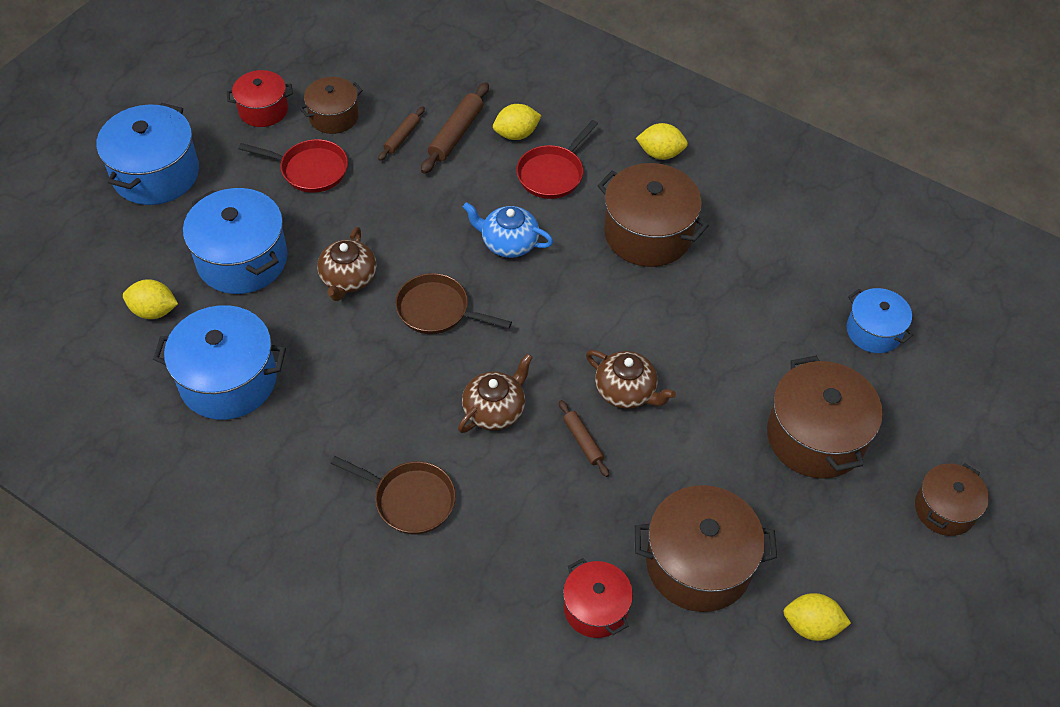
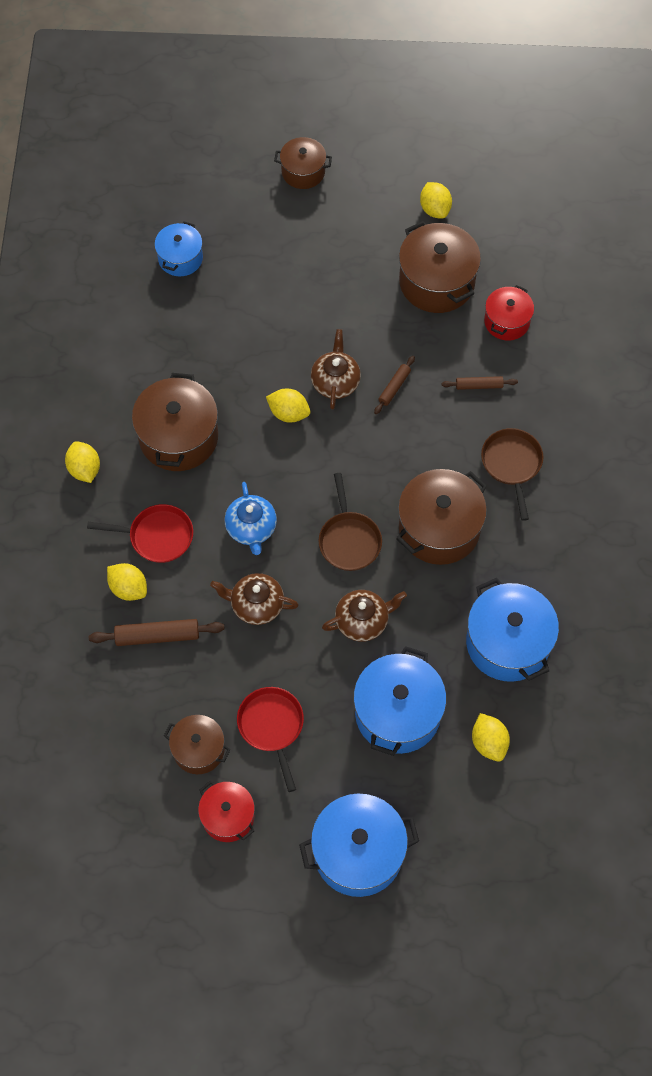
camera: 120 degrees left, 10 degrees up
(402, 137) = (188, 677): brown rolling pin -> brown rolling pin (479, 386)
(495, 410) = (407, 453): brown teapot -> brown teapot (256, 605)
(615, 332) = (288, 413): none -> yellow lemon
(815, 436) = (295, 258): brown pot -> brown pot (439, 528)

